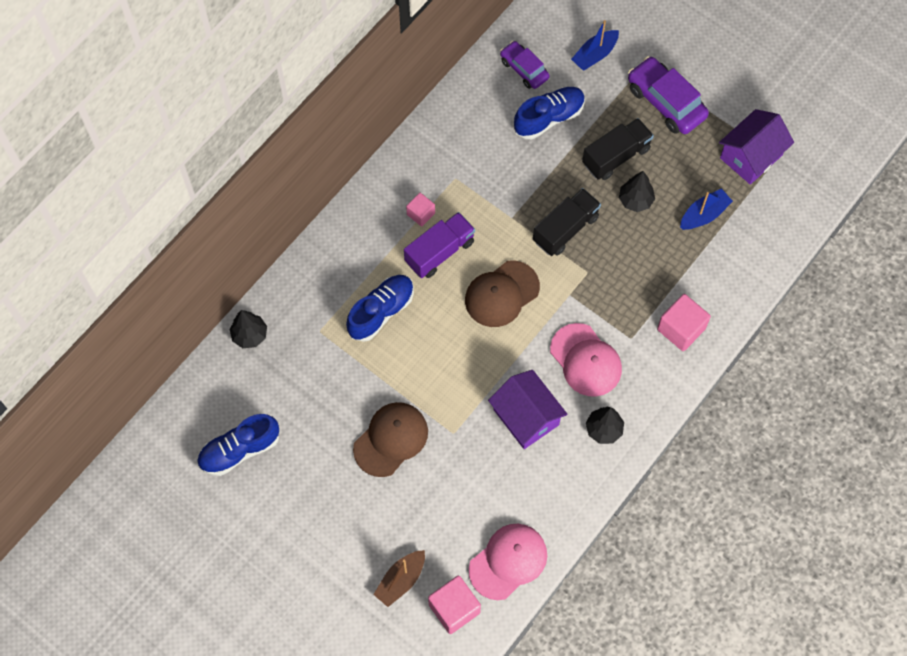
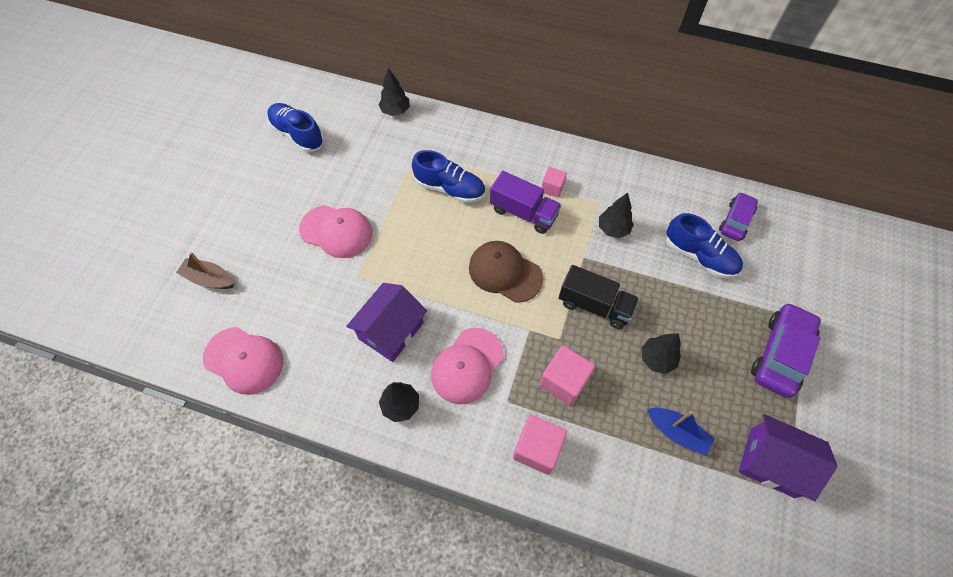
camera: 70 degrees right, 5 degrees down
(391, 439) = (336, 231): brown cap -> pink cap
(454, 608) = (190, 329): pink cube -> pink cube (564, 381)
(491, 178) = (613, 229): none -> black tree
(594, 55) = (789, 274): blue boat -> none
(616, 156) = (694, 326): black truck -> none

